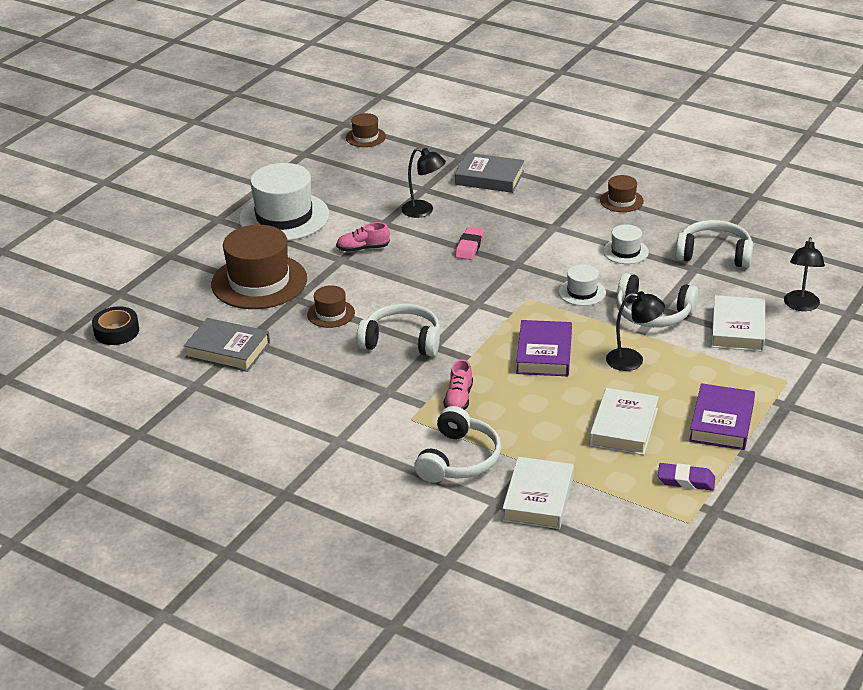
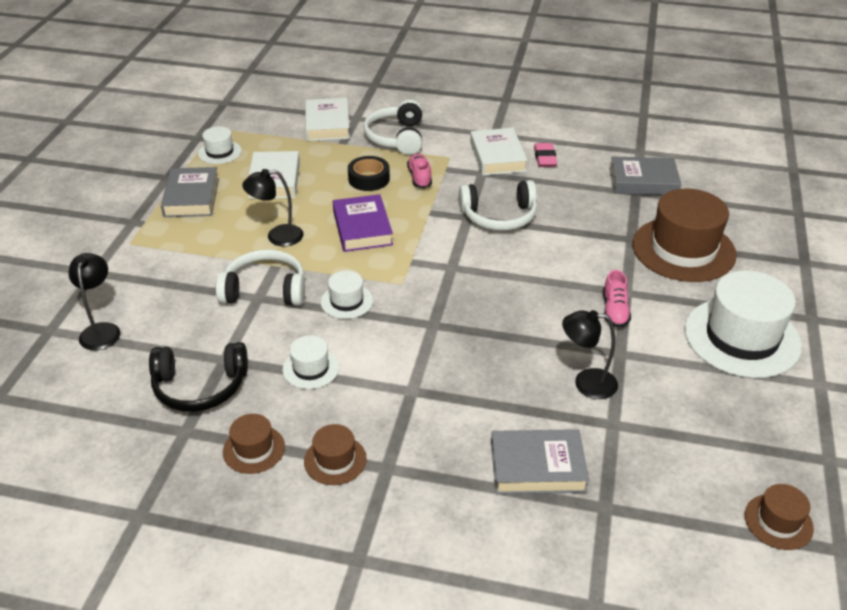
camera: 160 degrees right, 5 degrees up
(116, 331) = (754, 179): black tape -> black tape (369, 179)
(331, 314) = (584, 230): brown hat -> brown hat (254, 449)
(363, 248) = (614, 311): pink shoe -> pink shoe turned 120 degrees clockwise
(469, 247) = (497, 338): pink eraser -> pink eraser (545, 158)
(686, 480) = (219, 152): purple eraser -> white hat
(714, 254) = (200, 387): white headphones -> black headphones
(722, 422) = (191, 197): purple book -> grey book
(738, 329) = (174, 288): white book -> white book (497, 156)

